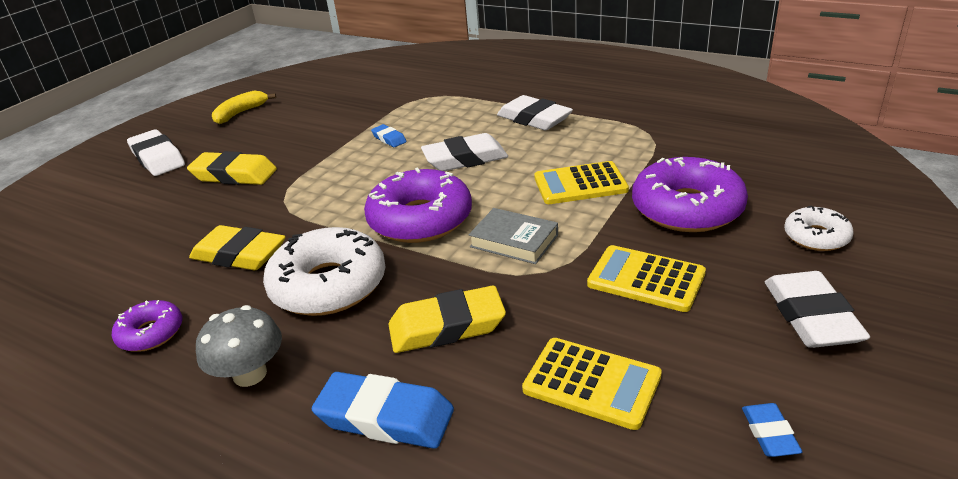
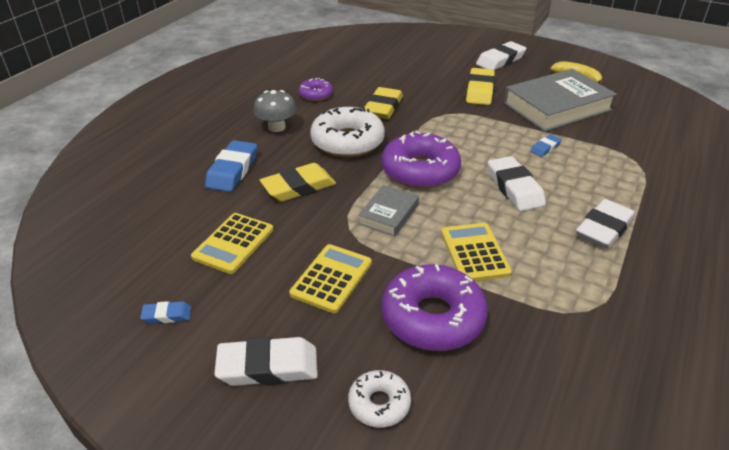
camera: 85 degrees right, 5 degrees up
(301, 128) = (556, 106): none -> grey book
(447, 327) = (298, 187): yellow eraser -> yellow eraser turned 75 degrees clockwise

